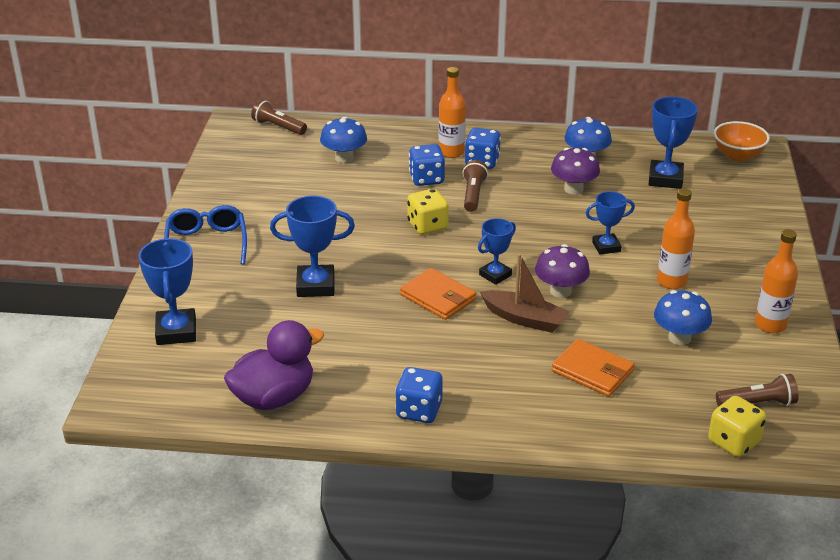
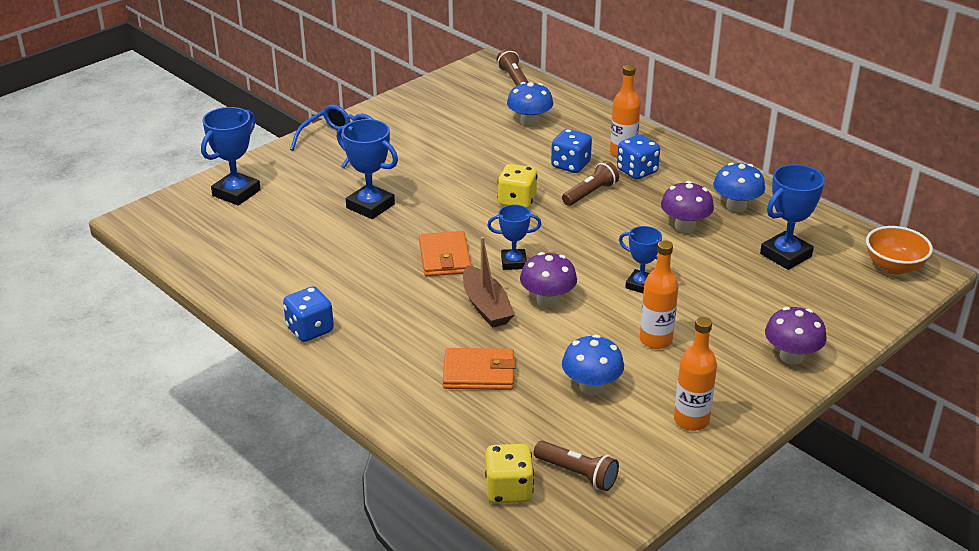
camera: 40 degrees right, 0 degrees up
(274, 397) = (231, 268): purple duck -> none
(592, 371) = (478, 373): orange wallet -> orange wallet turned 75 degrees counterclockwise
(765, 248) = (791, 356): none -> purple mushroom

